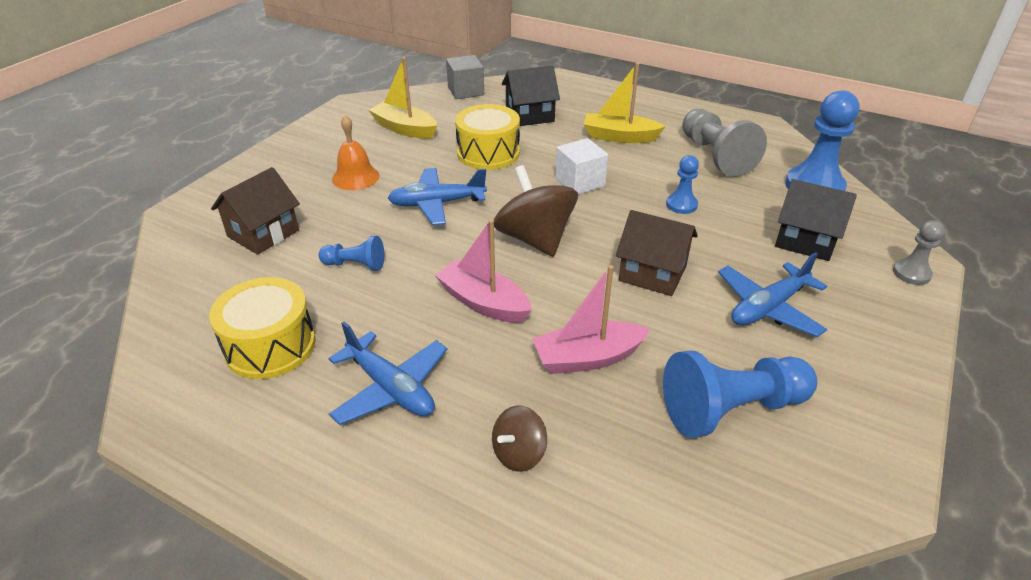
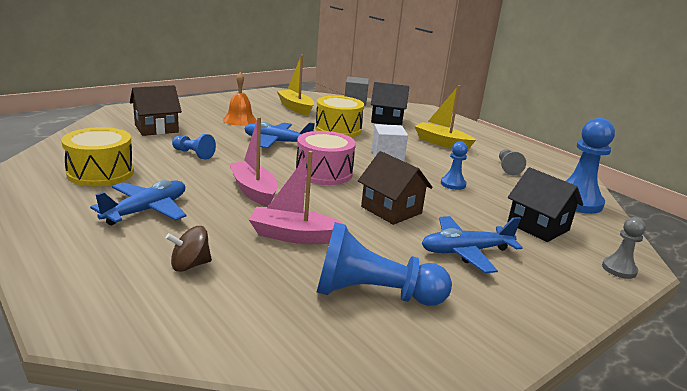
camera: 20 degrees right, 15 degrees down
(390, 388) = (146, 210): blue plane -> blue plane turned 120 degrees counterclockwise
(535, 239) = (324, 173): brown spinning top -> pink drum
(715, 156) = (507, 168): grey pawn -> grey pawn, size x0.53

